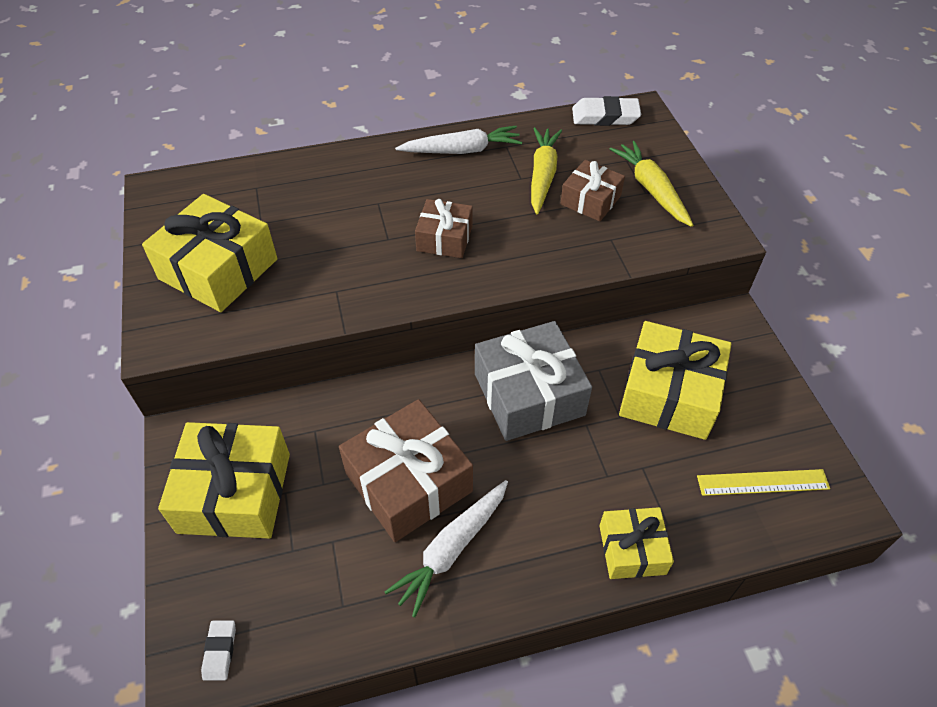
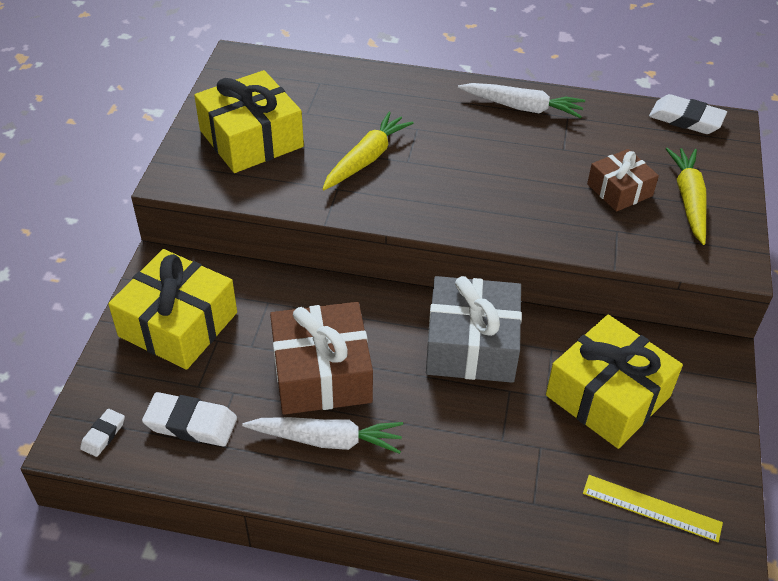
camera: 25 degrees right, 5 degrees down
(307, 594) = (191, 423): none -> white eraser
(444, 238) = (458, 177): brown gift -> none
(451, 549) = (327, 440): white carrot -> white carrot turned 150 degrees counterclockwise
(542, 175) = (586, 153): yellow carrot -> yellow carrot (366, 159)
(632, 549) = (486, 509): yellow gift -> none

